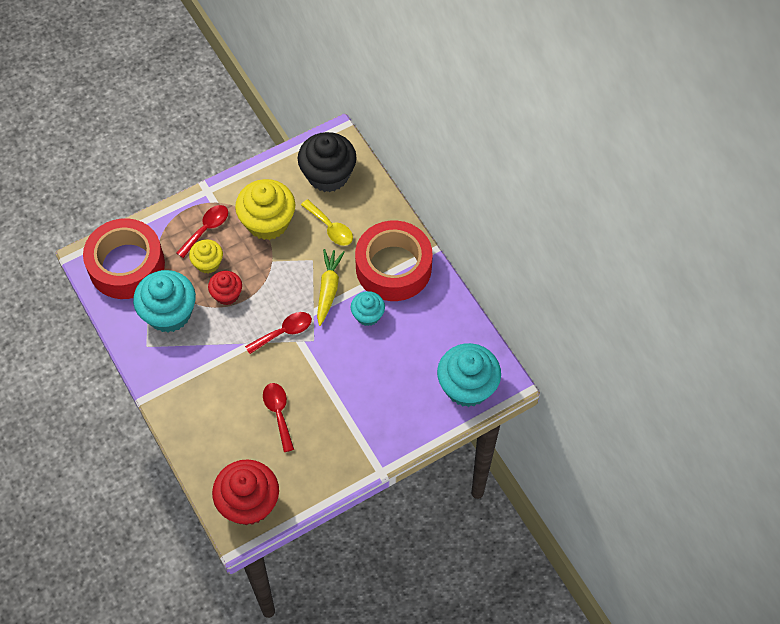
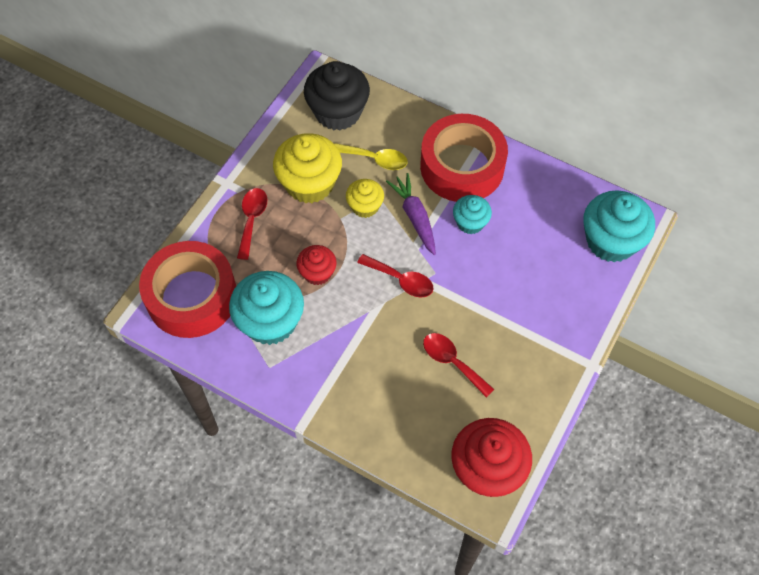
camera: 30 degrees left, 0 degrees up
(208, 263) = (276, 252): yellow cupcake -> yellow cupcake (365, 206)
(284, 332) = (401, 280): red spoon -> red spoon turned 90 degrees clockwise
(328, 289) = (414, 217): yellow carrot -> purple carrot

